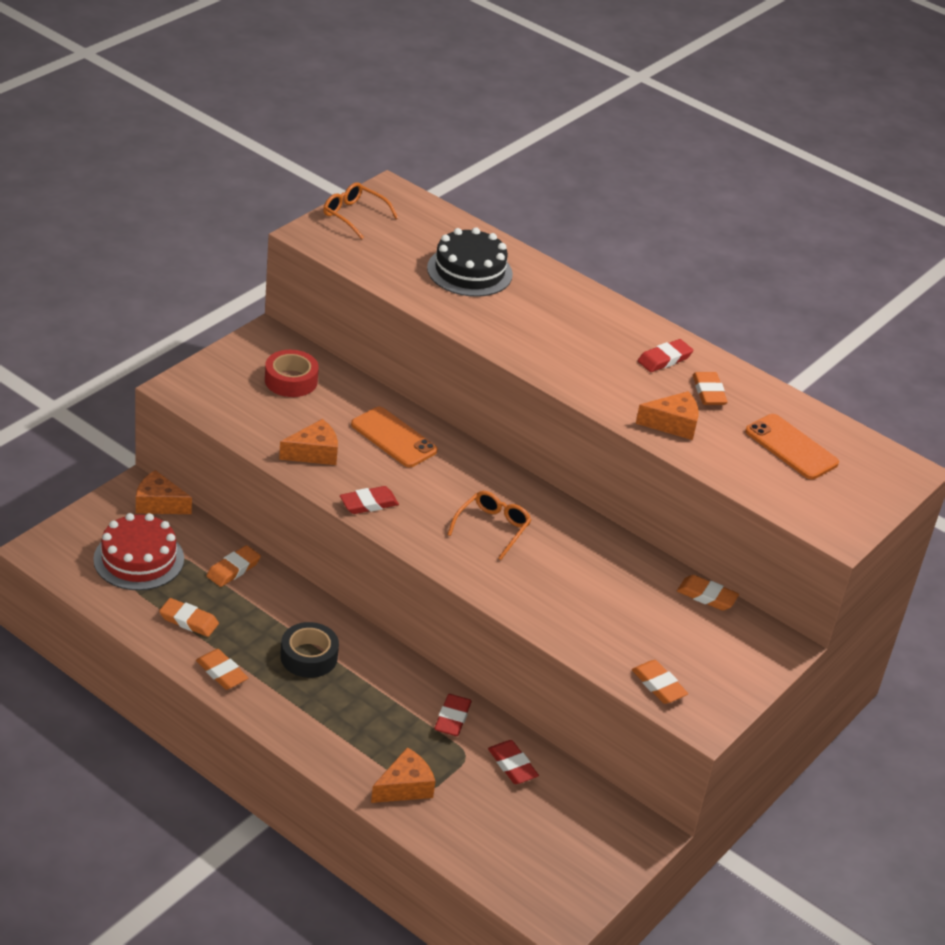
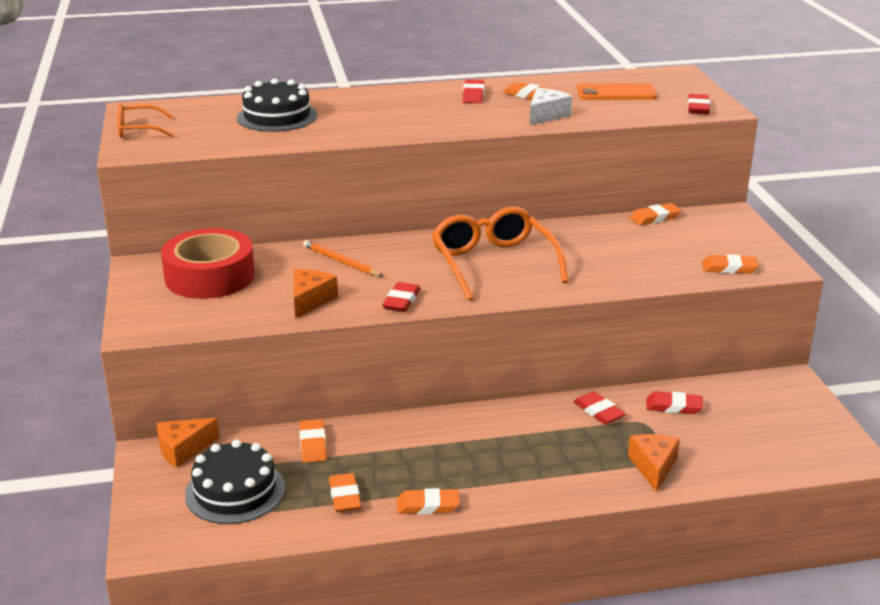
camera: 45 degrees left, 10 degrees down
(139, 559) = (235, 491): red cake -> black cake
(188, 620) = (345, 496): orange eraser -> orange eraser turned 75 degrees counterclockwise
(291, 380) = (210, 276): red tape -> red tape, size x1.66
(309, 657) = (459, 450): black tape -> none
(393, 438) = (341, 261): orange phone -> orange pencil
(492, 528) = (493, 263): orange glasses -> orange glasses, size x1.83
(672, 424) = (546, 115): orange cheese -> white cheese
(823, 517) = (698, 108): none -> red eraser

